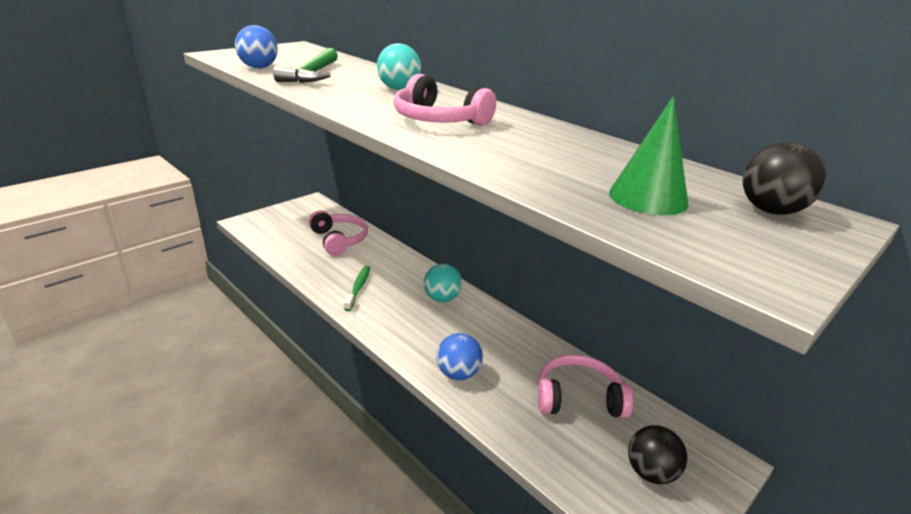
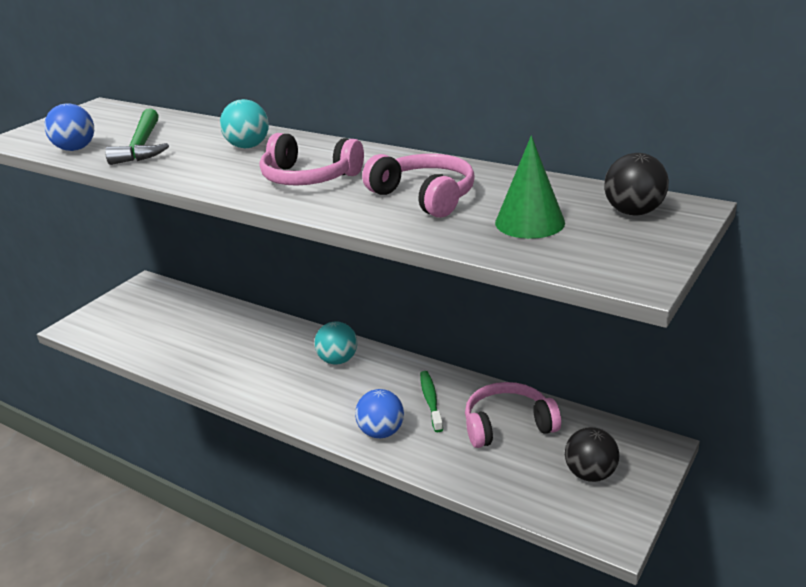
camera: 10 degrees left, 0 degrees up
(339, 240) = (196, 322): pink headphones -> pink headphones (424, 197)
(358, 288) = (241, 370): green toothbrush -> green toothbrush (431, 400)

